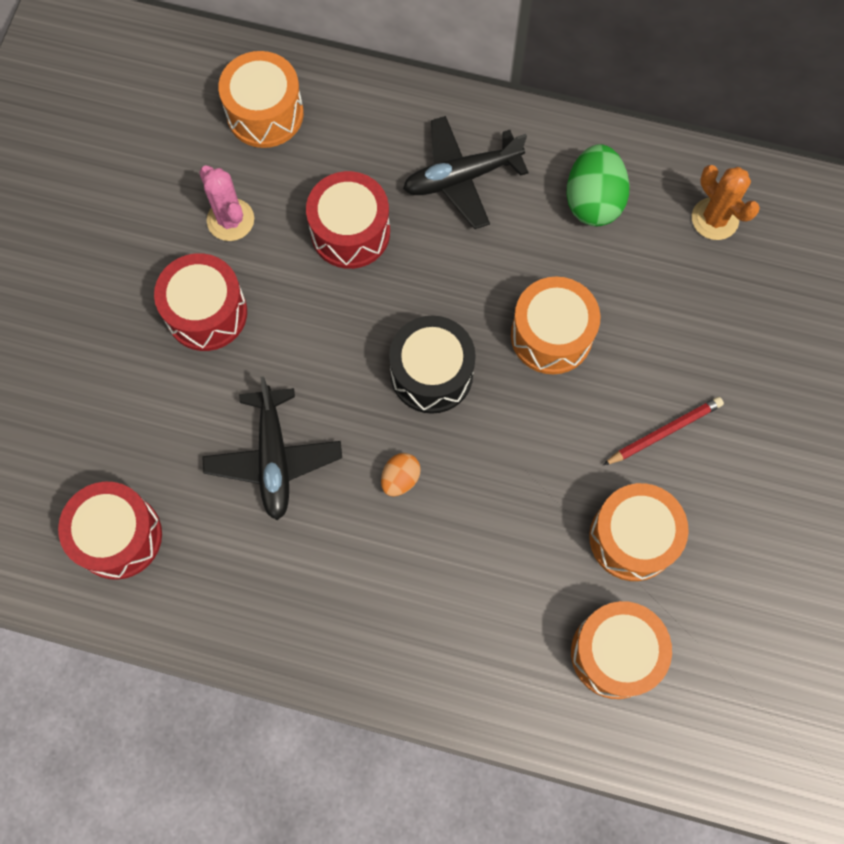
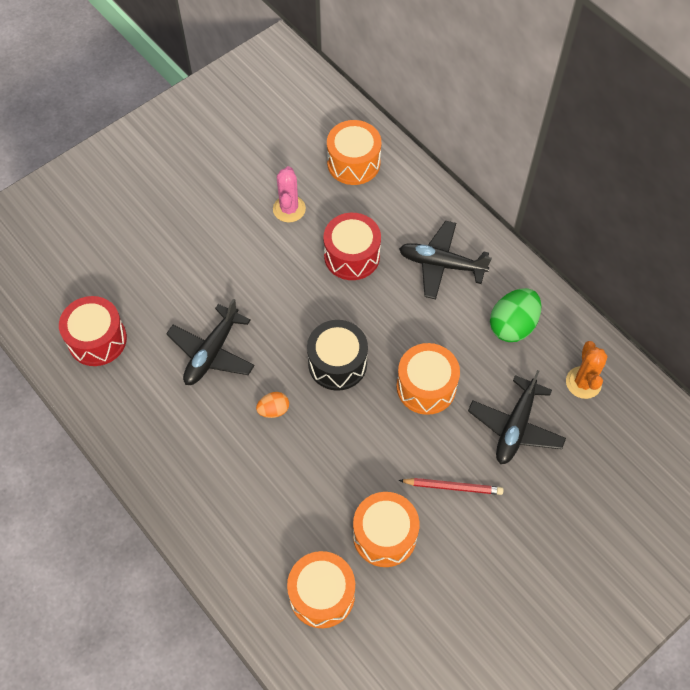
camera: 35 degrees right, 10 degrees down
(206, 313) = (237, 251): red drum -> none
(680, 317) = (515, 426): none -> black plane

